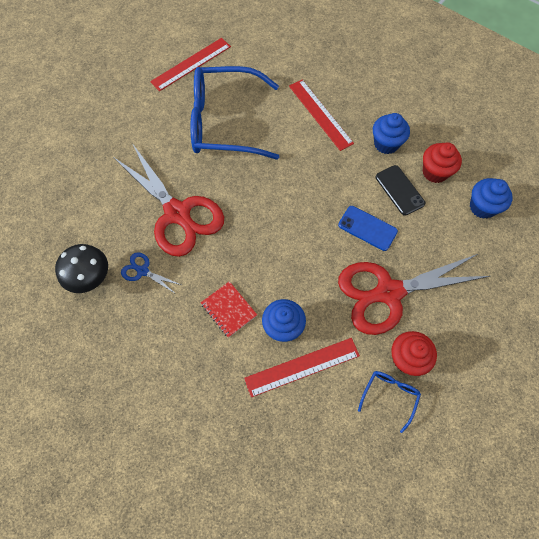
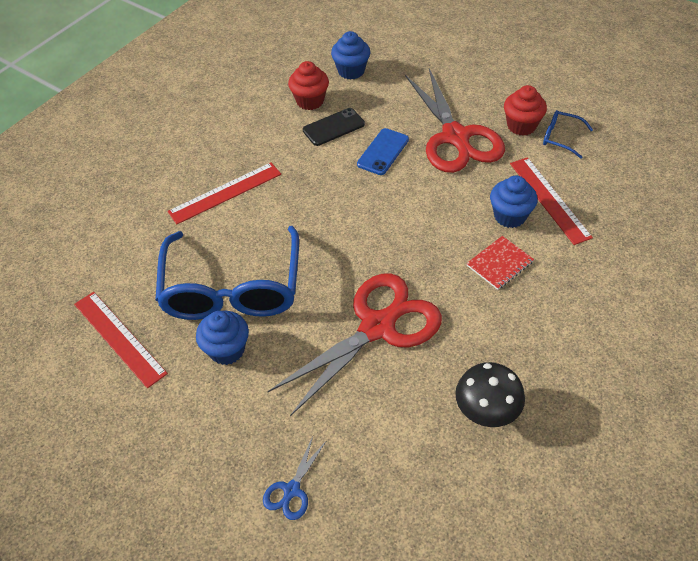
camera: 90 degrees left, 15 degrees down
(143, 271) = (465, 355): blue scissors -> blue scissors (292, 490)
(386, 144) = (272, 136): blue cupcake -> blue cupcake (227, 350)

